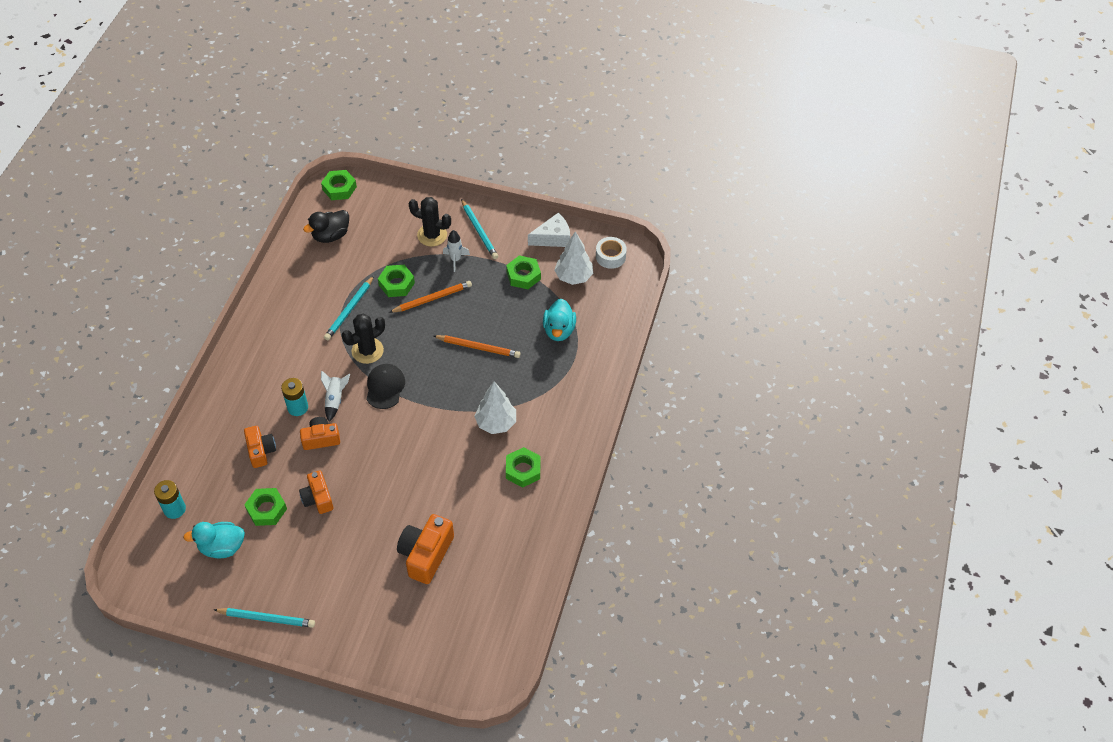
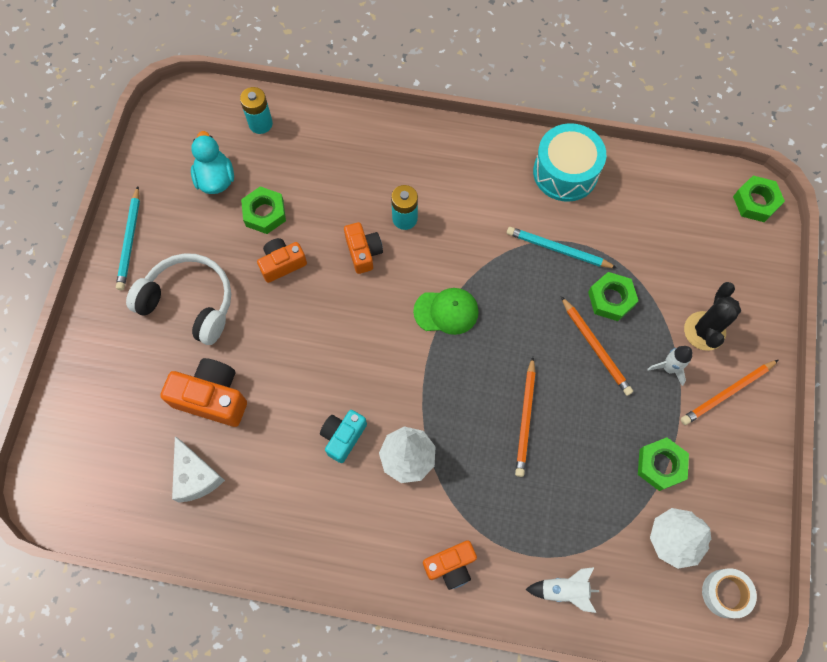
camera: 85 degrees right, 15 degrees up
(261, 451) = (341, 192): orange camera -> orange camera (450, 566)
(284, 296) = (565, 172): none -> turquoise drum
(331, 235) = (673, 206): black duck -> none
(335, 400) = (420, 257): white rocket -> white rocket (563, 590)
(338, 570) = (189, 303): none -> white headphones
(367, 351) = (498, 282): black cactus -> none
(385, 387) = (446, 311): black cap -> green cap
(473, 464) = (343, 437): none -> turquoise camera
(479, 231) = (727, 393): turquoise pencil -> orange pencil
(523, 470) = (339, 502): green nut -> none
(553, 238) = (740, 501): white cheese -> white cheese (196, 476)
(559, 330) = (573, 527): turquoise duck -> none

